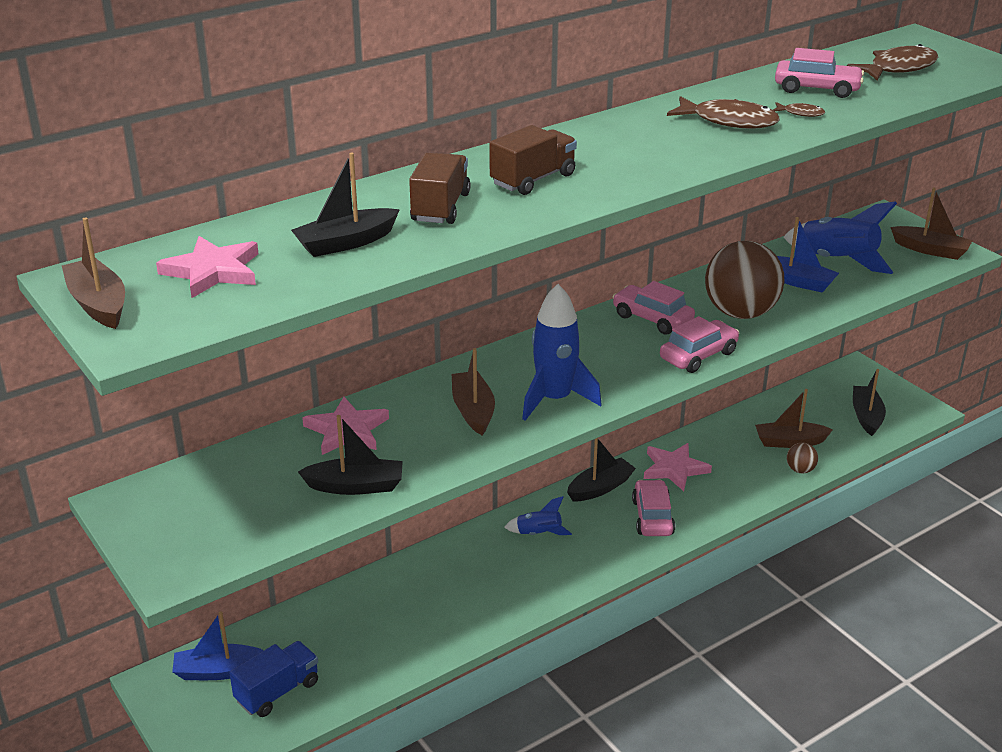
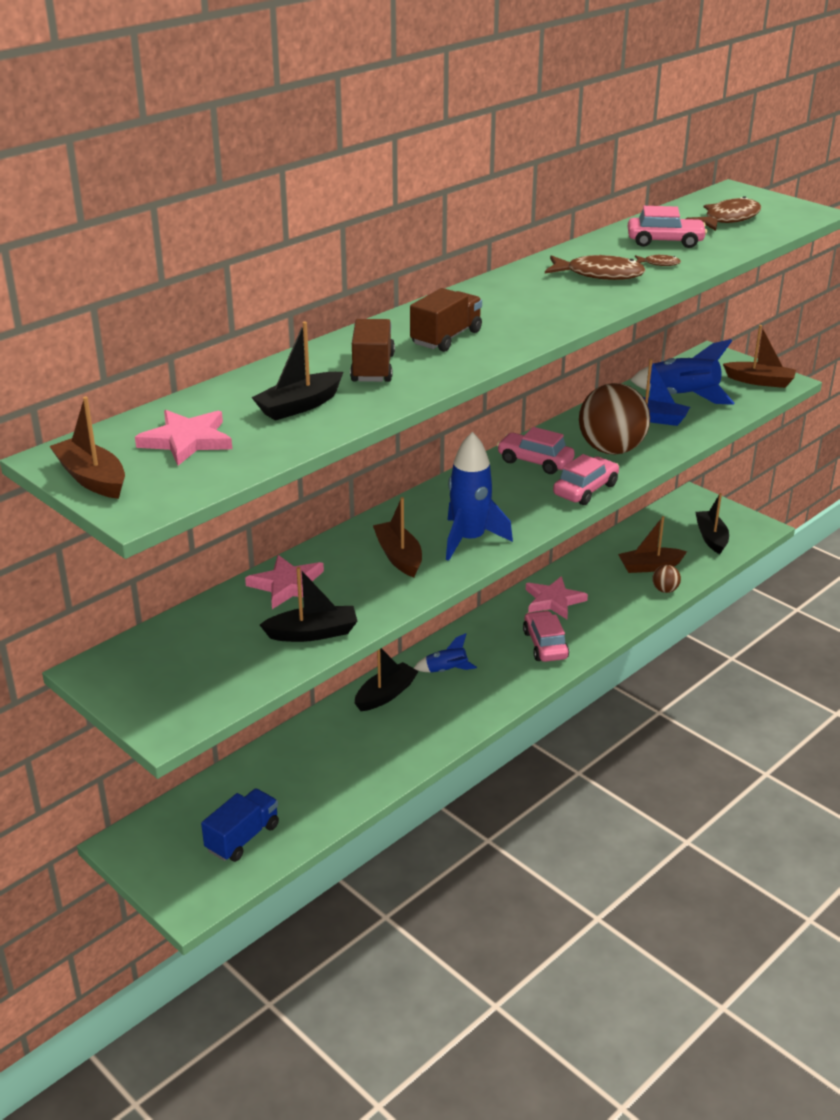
camera: 10 degrees left, 0 degrees up
(219, 671) = (181, 826): blue boat -> none
(600, 488) = (491, 624): black boat -> black boat (385, 694)

